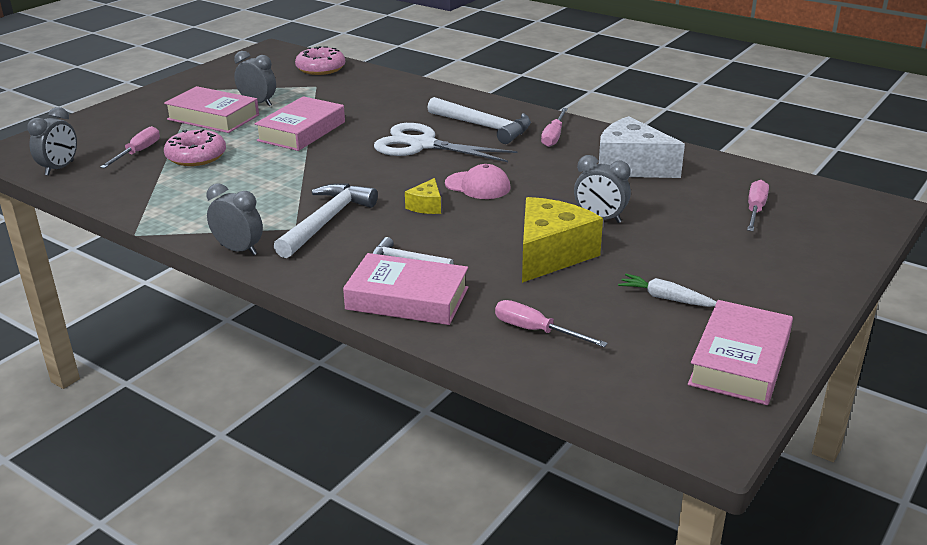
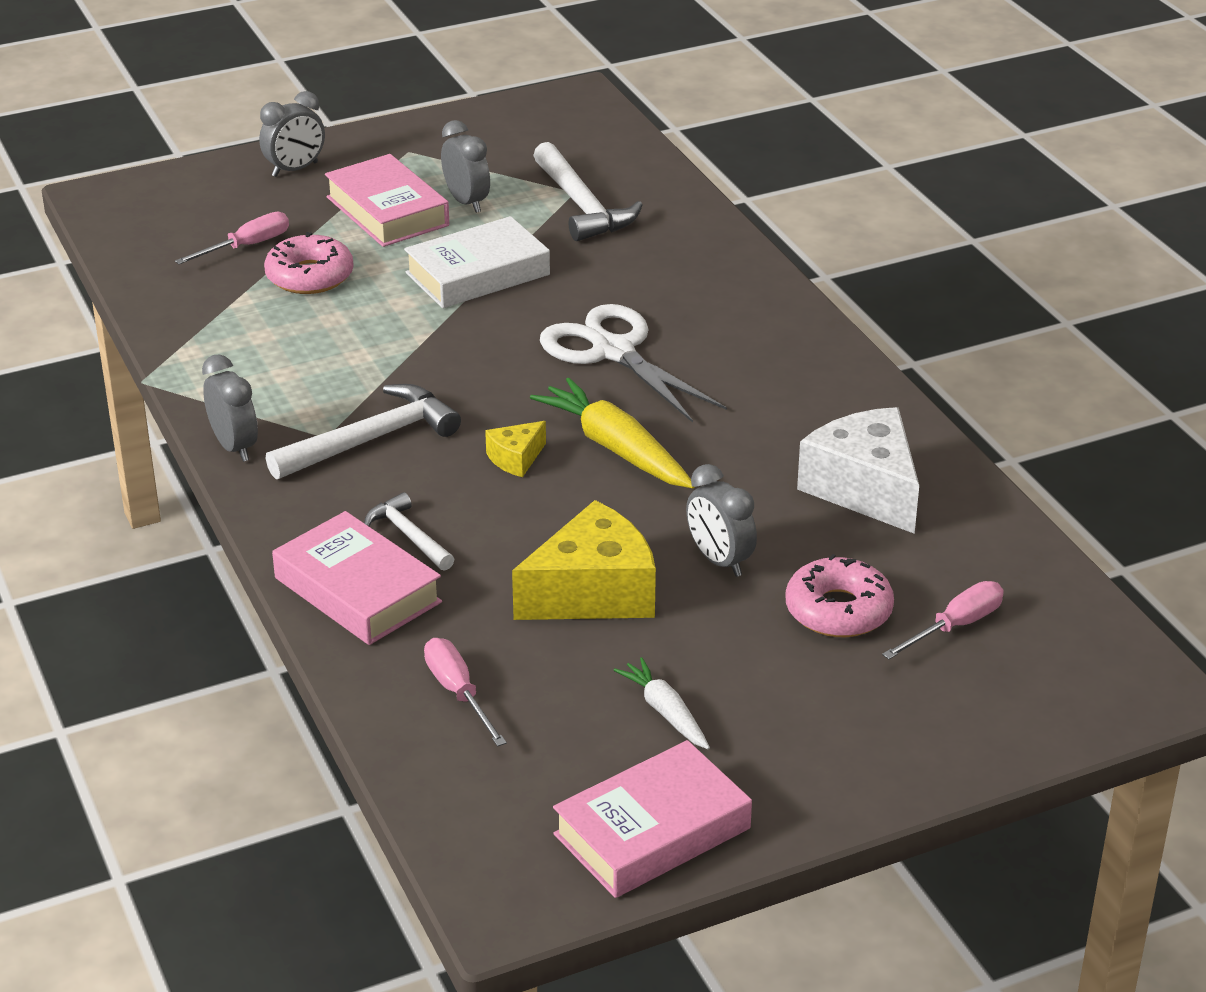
camera: 30 degrees right, 5 degrees up
(59, 168) = (138, 244): grey clock -> grey clock (295, 169)
(301, 131) = (477, 274): pink book -> white book
(321, 68) = (612, 157): pink donut -> pink donut (838, 610)
(478, 186) = (615, 448): pink cap -> yellow carrot
(483, 127) = (732, 345): white hammer -> white hammer (582, 205)
(553, 136) = (814, 396): pink screwdriver -> none

